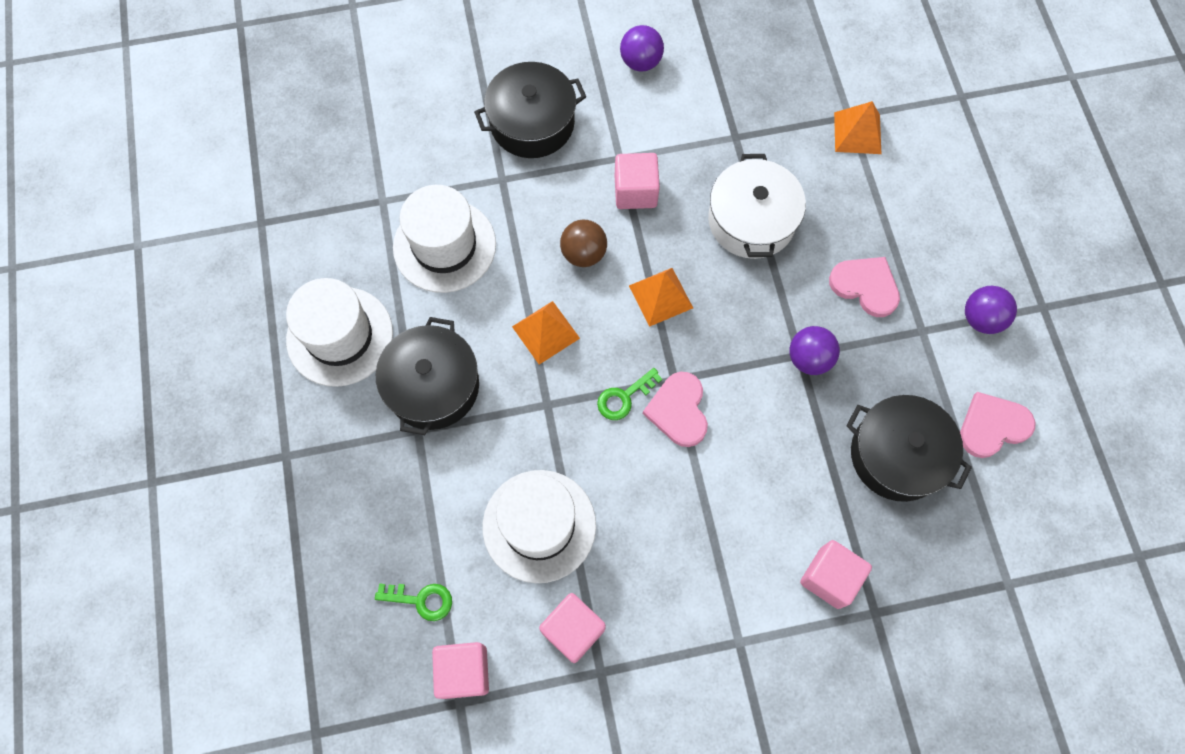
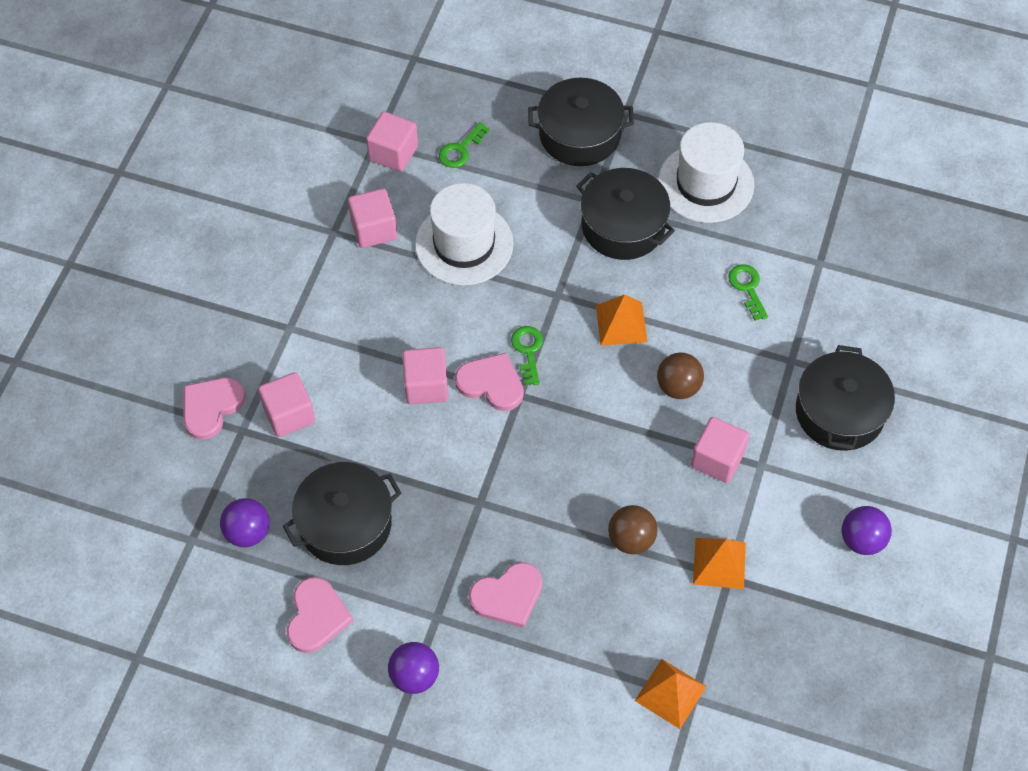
camera: 120 degrees right, 10 degrees down
(338, 487) = (579, 134): none -> black pot
(444, 246) = (747, 288): white hat -> green key
(661, 296) = (601, 424): orange pyramid -> orange pyramid (719, 563)
(718, 467) = (426, 386): none -> pink cube
(751, 220) = (631, 539): white pot -> brown ball
(809, 358) = (471, 507): purple ball -> purple ball (248, 532)
(873, 661) = (211, 407): none -> pink heart

